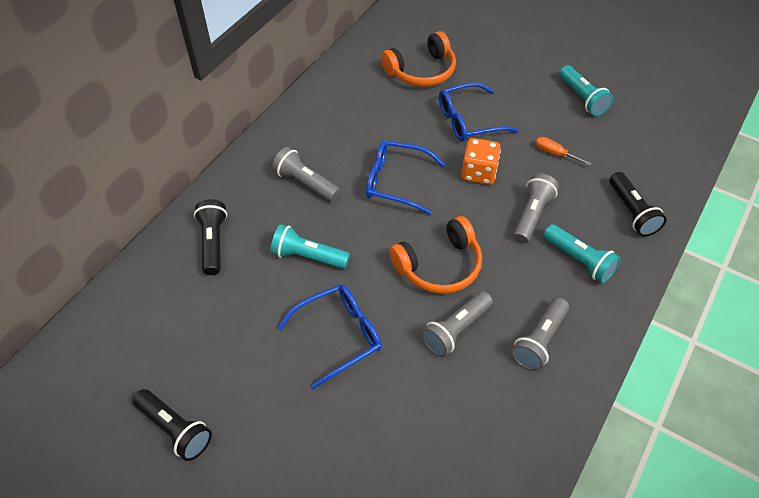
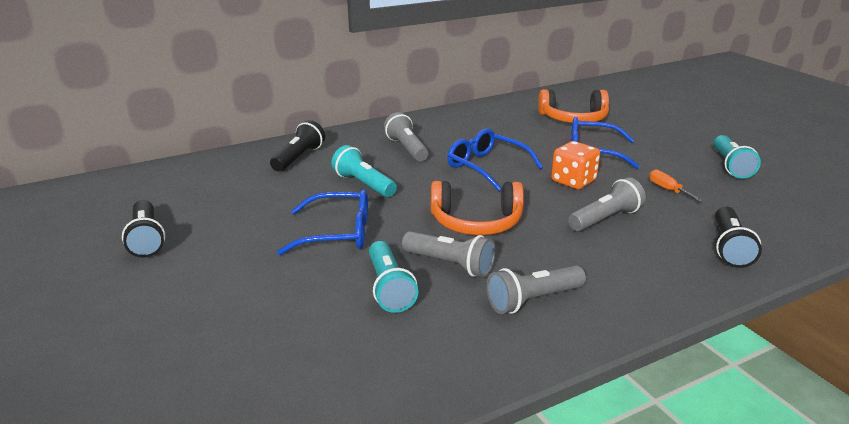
camera: 30 degrees right, 25 degrees down
(456, 330) = (450, 264): grey flashlight -> grey flashlight turned 135 degrees counterclockwise
(579, 260) = (633, 261): turquoise flashlight -> turquoise flashlight (389, 288)

